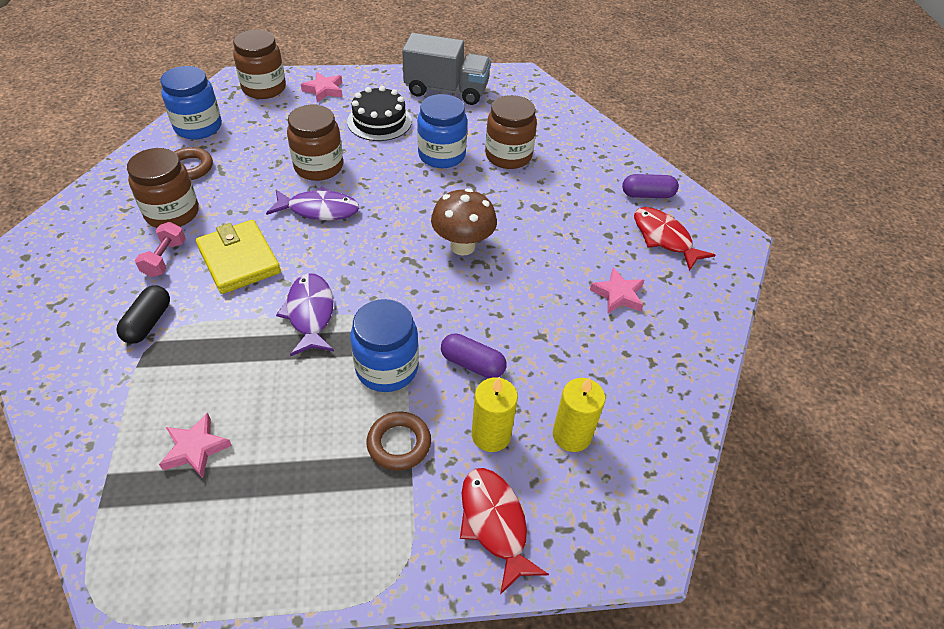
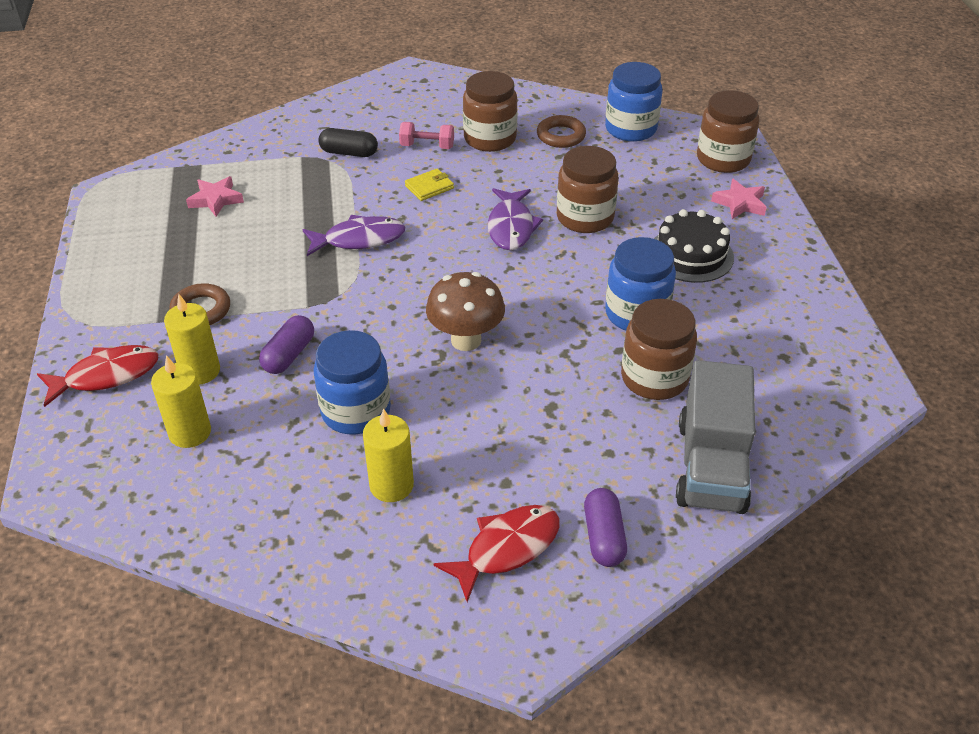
camera: 90 degrees right, 5 degrees down
(239, 260) = (429, 187): yellow wallet -> yellow wallet, size x0.52
(387, 368) = (288, 295): blue jar -> blue jar (356, 411)
(446, 90) = (790, 310): grey truck -> grey truck (711, 466)
(618, 295) = (391, 485): pink star -> yellow candle

